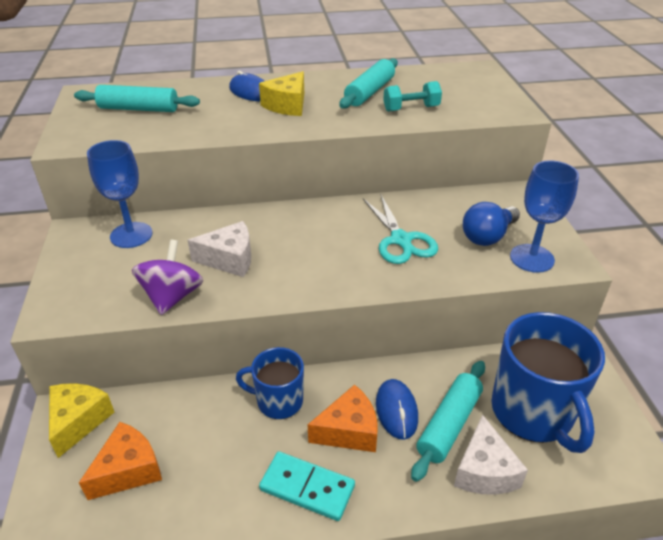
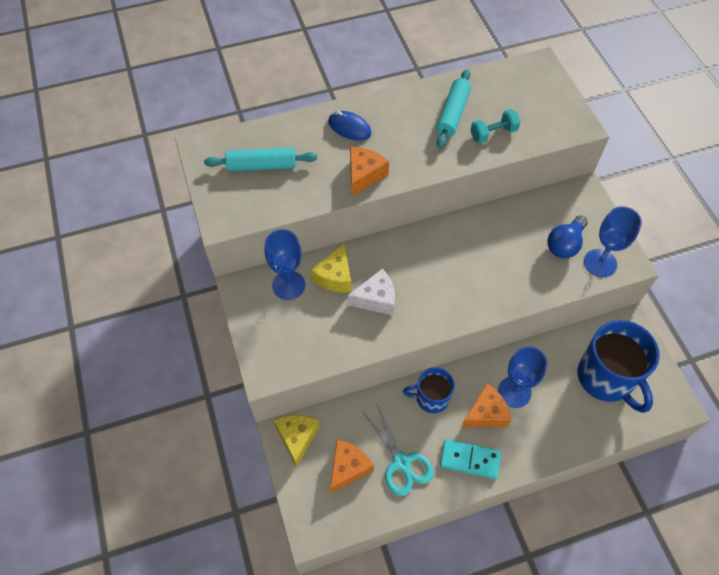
camera: 10 degrees left, 20 degrees up
(172, 296) = (347, 342): purple spinning top -> none
(247, 125) = (364, 175): none -> orange cheese
(287, 105) = (388, 143): yellow cheese -> yellow cheese (335, 277)
(396, 410) = (514, 392): blue mouse -> blue goblet
(400, 240) = (500, 258): turquoise scissors -> turquoise scissors (401, 462)
(449, 424) = (551, 397): turquoise rolling pin -> none
(484, 470) = (579, 428): white cheese -> none

